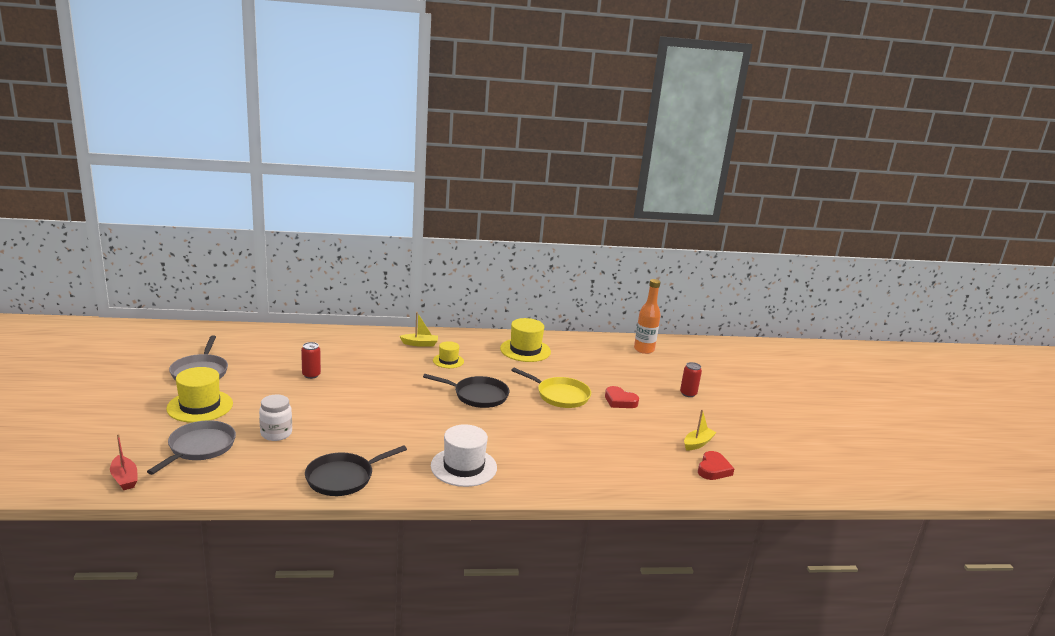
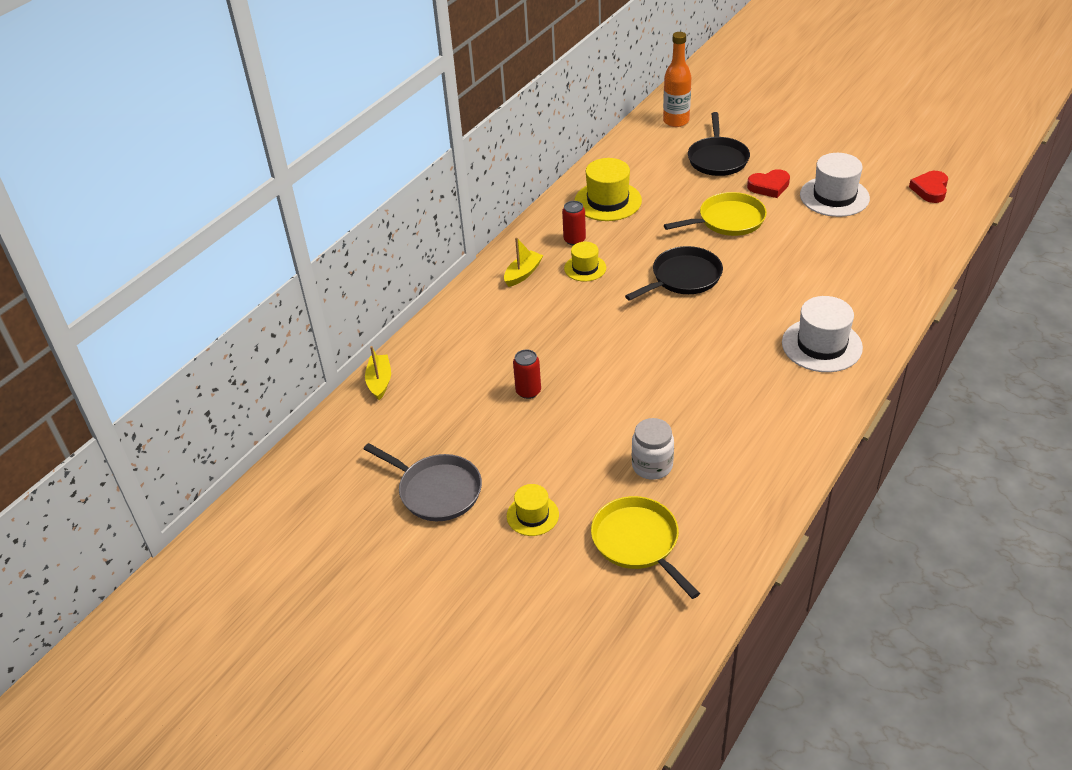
camera: 45 degrees left, 20 degrees up
(124, 478) = (666, 629): red boat -> none
(200, 406) = (532, 515): yellow hat -> yellow hat, size x0.58
(200, 447) = (637, 542): grey pan -> yellow pan
(343, 478) = (785, 442): black pan -> black pan (718, 159)
(644, 429) = (834, 196): none -> white hat
(688, 393) = (787, 137): red can -> red can (574, 240)
(697, 443) = (881, 177): yellow boat -> yellow boat (379, 382)
(713, 469) = (930, 189): red heart -> red heart turned 135 degrees counterclockwise

